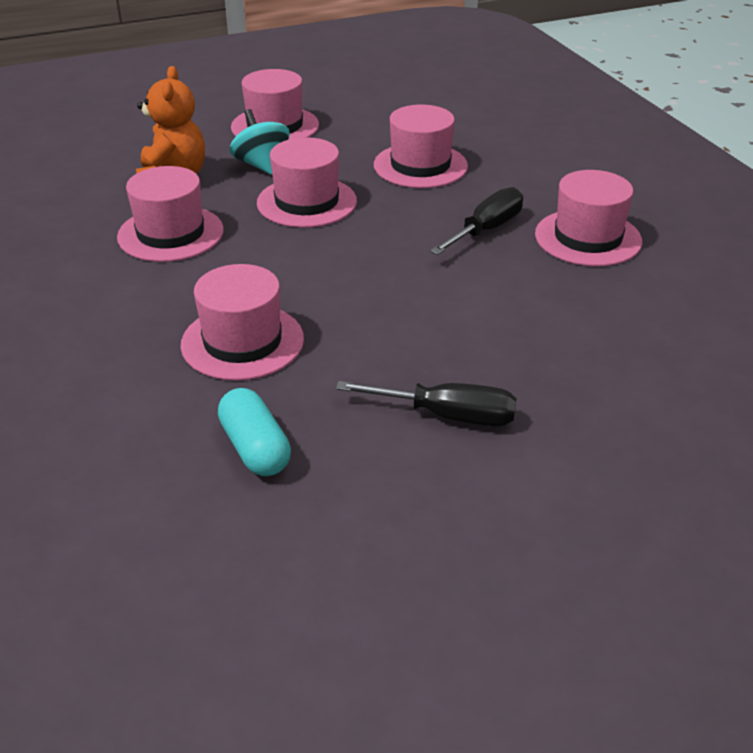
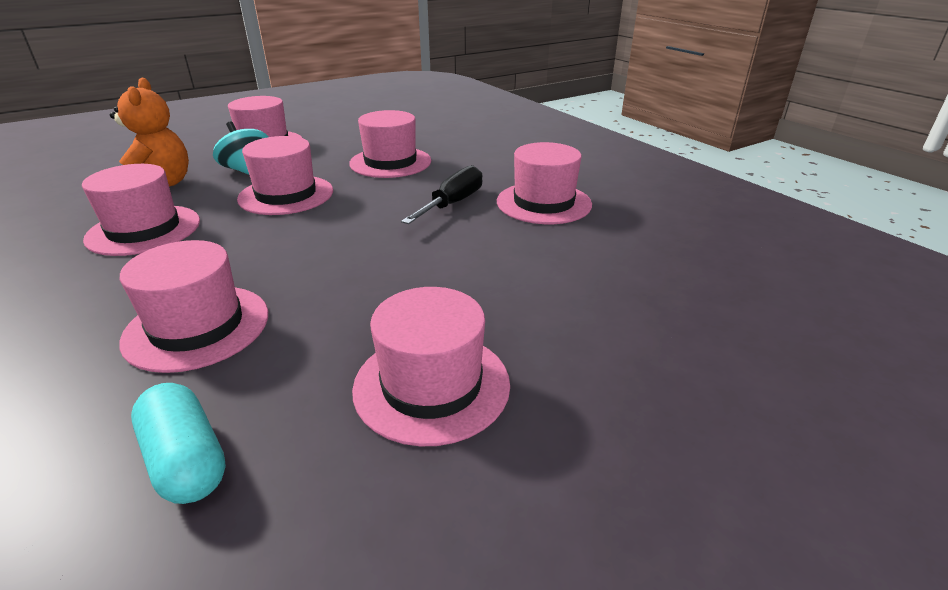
camera: 10 degrees left, 5 degrees down
(448, 416) = (432, 385): black screwdriver -> pink hat

